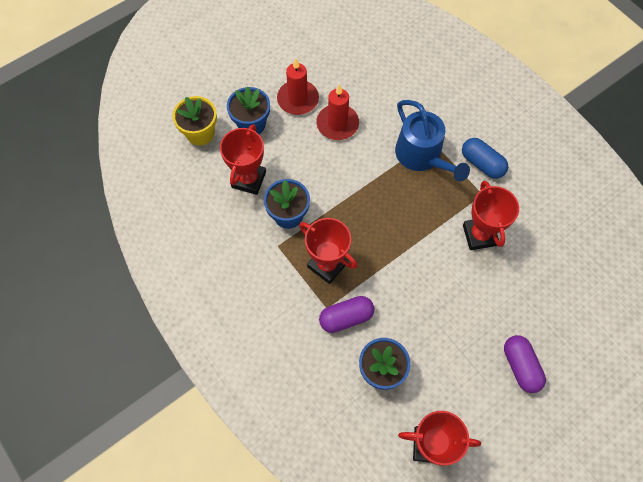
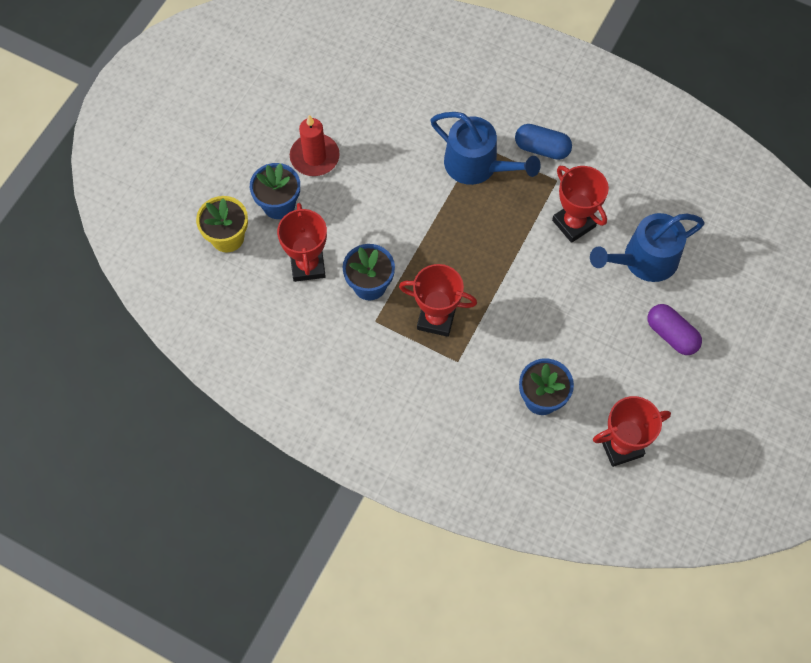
camera: 25 degrees left, 0 degrees up
(337, 124) = (371, 167): red candle -> none
(346, 317) = (482, 362): purple capsule -> none
(526, 291) = (644, 260): none -> blue watering can

